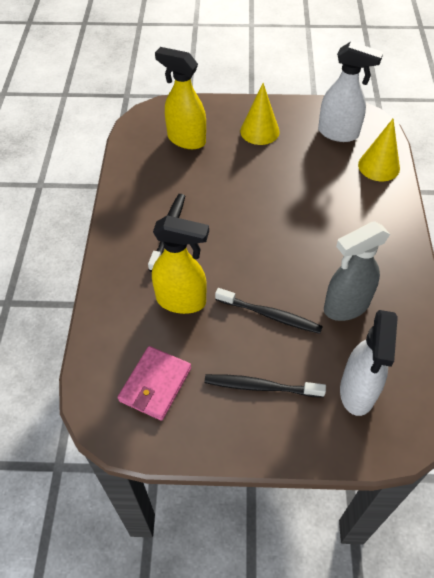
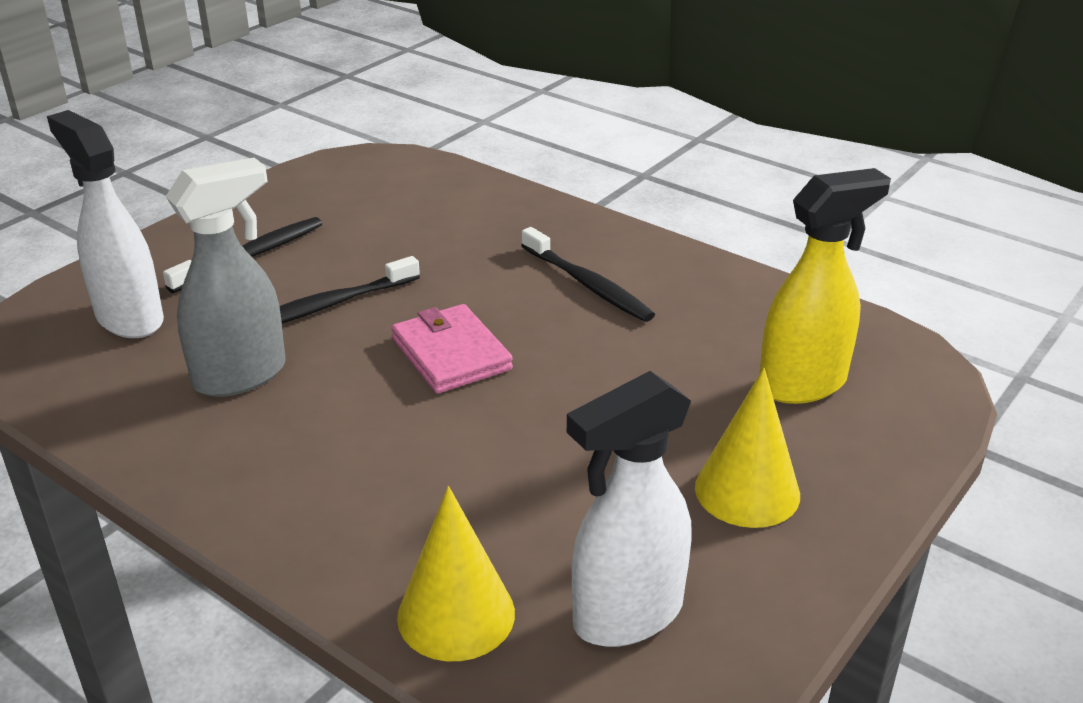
camera: 125 degrees right, 20 degrees down
(155, 384) = (362, 196): pink wallet -> pink wallet (451, 354)
(182, 301) = (449, 251): yellow spray bottle -> none
(345, 306) = (241, 375): grey spray bottle -> grey spray bottle turned 45 degrees clockwise

